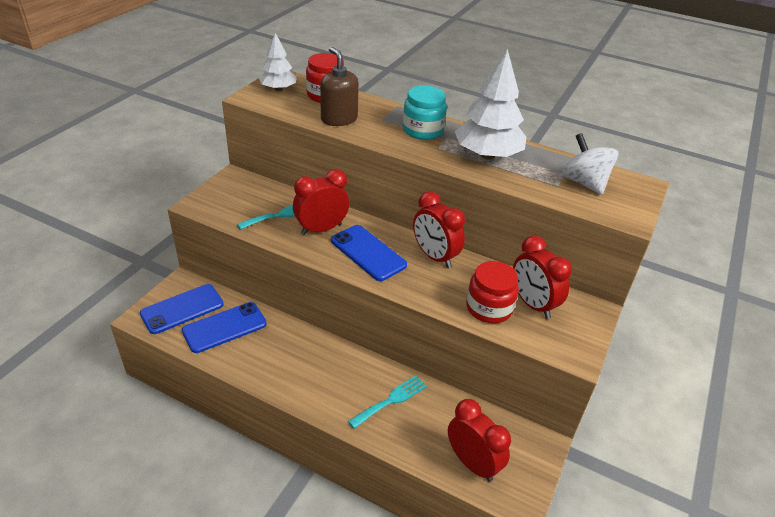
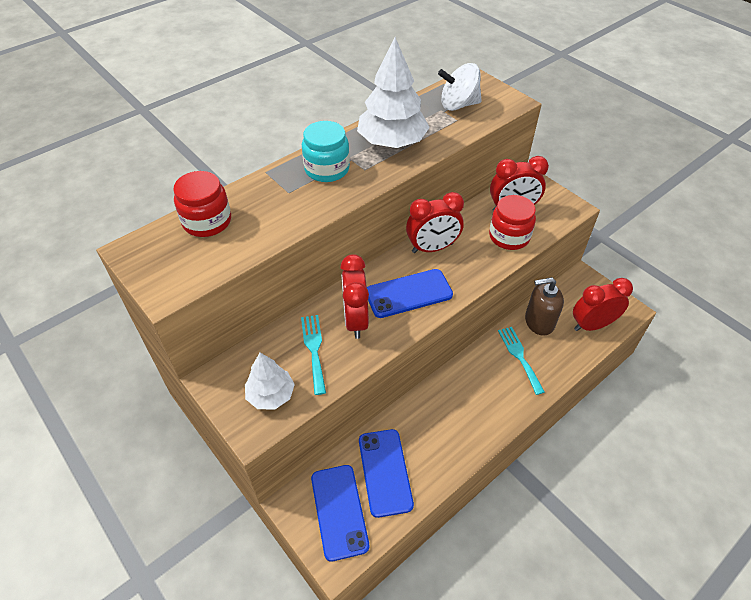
camera: 65 degrees left, 10 degrees up
(278, 89) = (162, 260): white tree -> white tree (271, 395)
(339, 119) = (269, 224): brown soap dispenser -> brown soap dispenser (539, 322)

